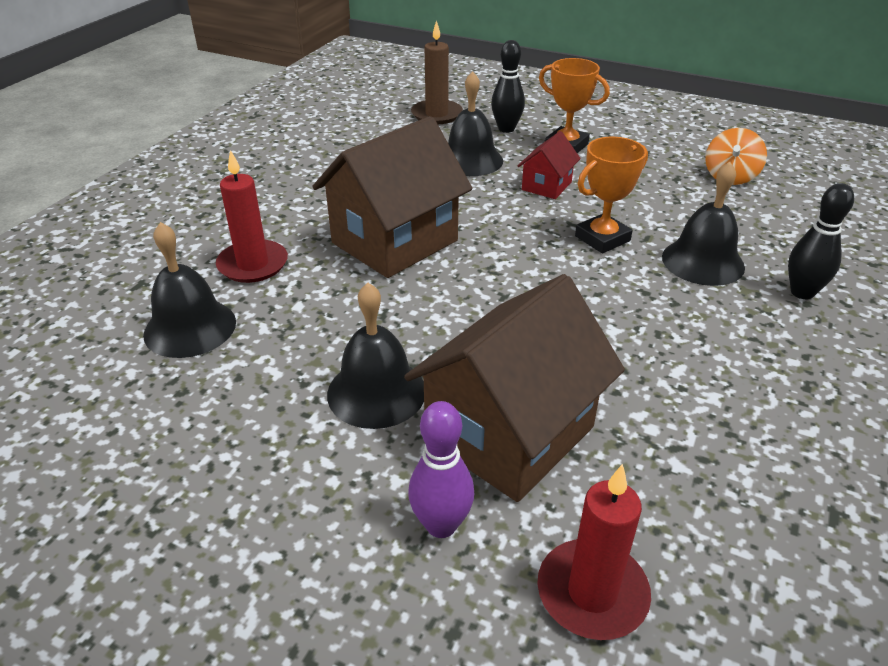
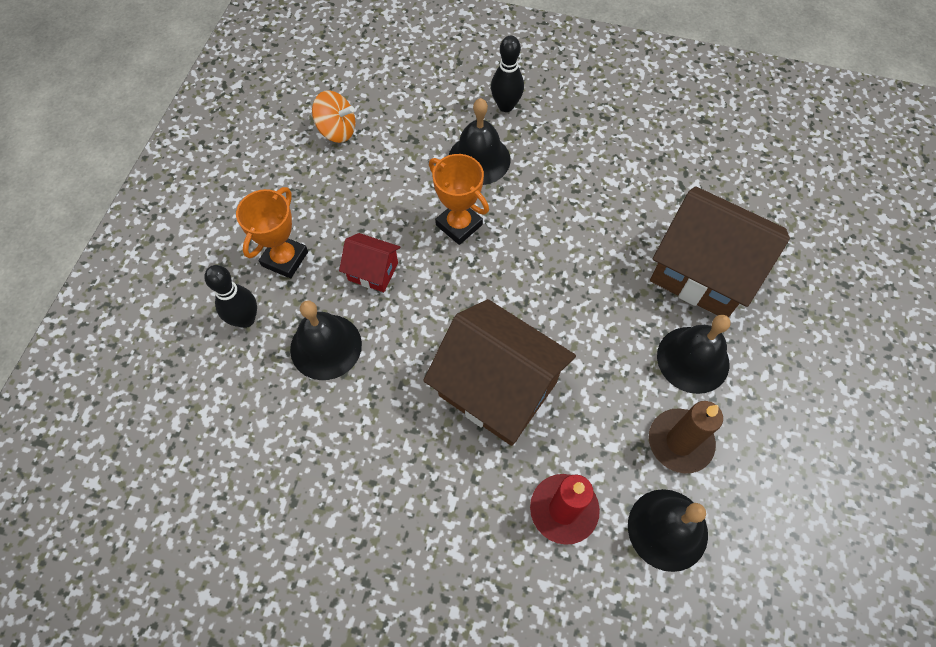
camera: 100 degrees left, 25 degrees up
(437, 114) = (208, 400): brown candle -> brown candle (680, 442)
(441, 525) = (785, 300): purple bowling pin -> none
(592, 593) = (797, 225): red candle -> none

